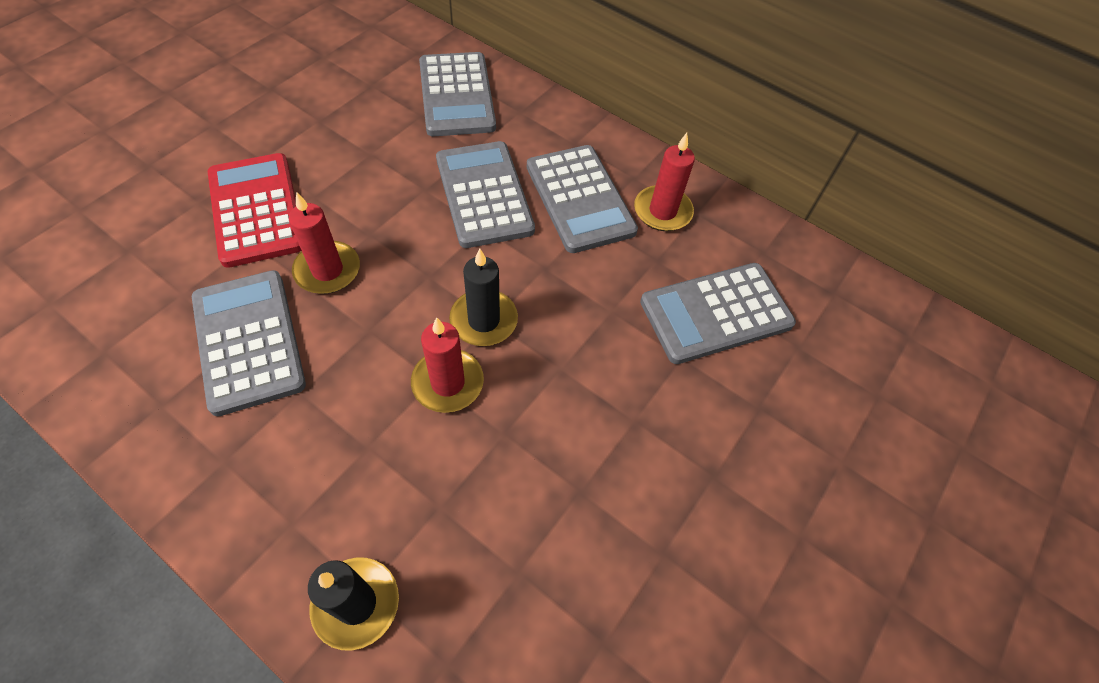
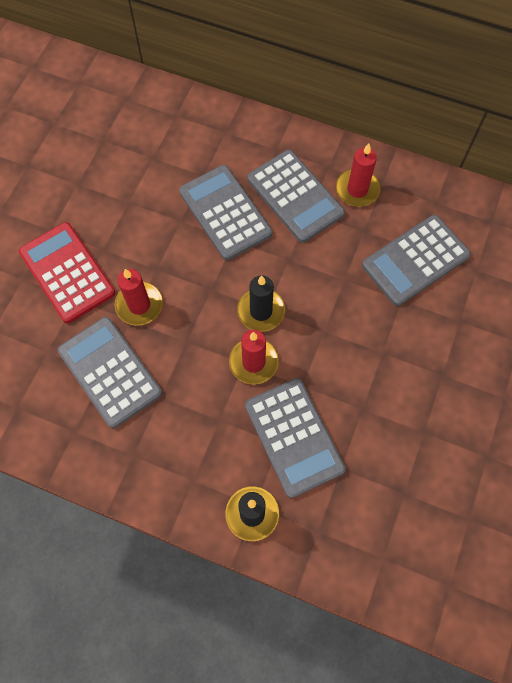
camera: 10 degrees left, 10 degrees up
(456, 95) = (172, 131): grey calculator -> grey calculator (293, 437)

